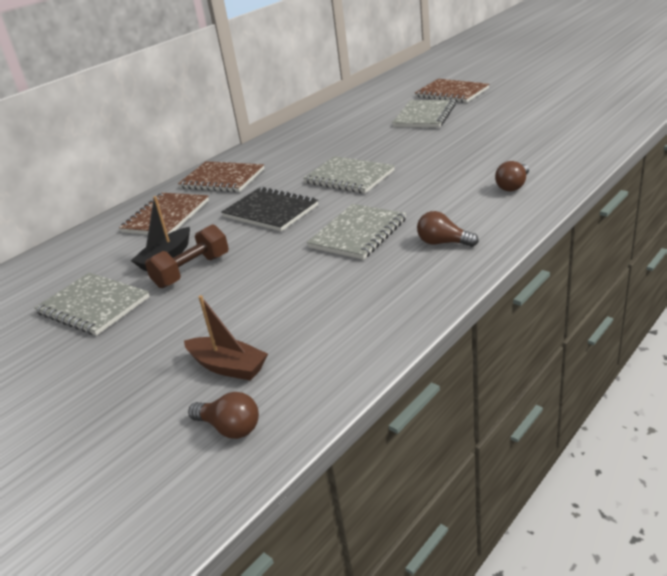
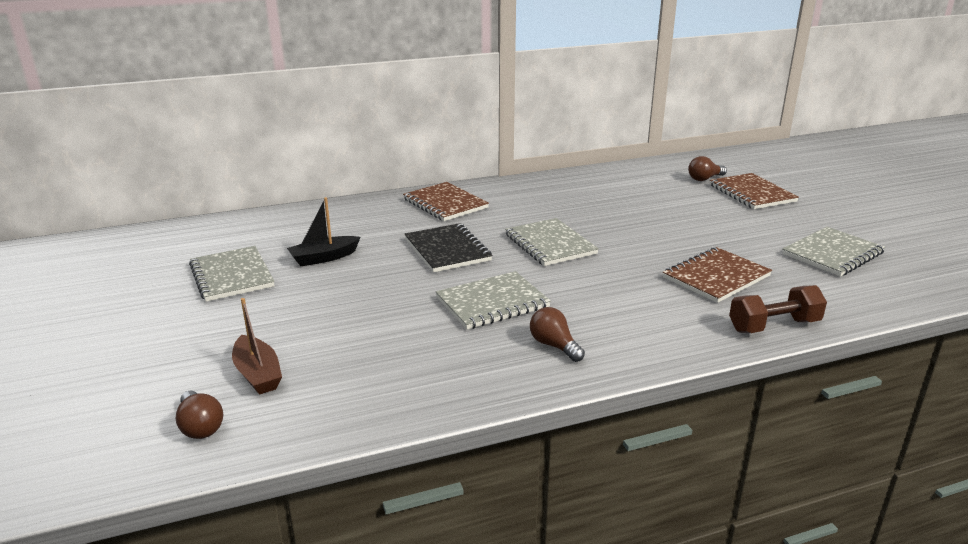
camera: 25 degrees right, 5 degrees down
(166, 216) = (365, 221): brown notebook -> brown notebook (716, 277)
(192, 271) = (328, 278): brown dumbbell -> brown dumbbell (774, 326)
(424, 116) = (694, 208): grey notebook -> grey notebook (832, 254)
(513, 186) = (692, 317): brown light bulb -> brown light bulb (704, 179)

